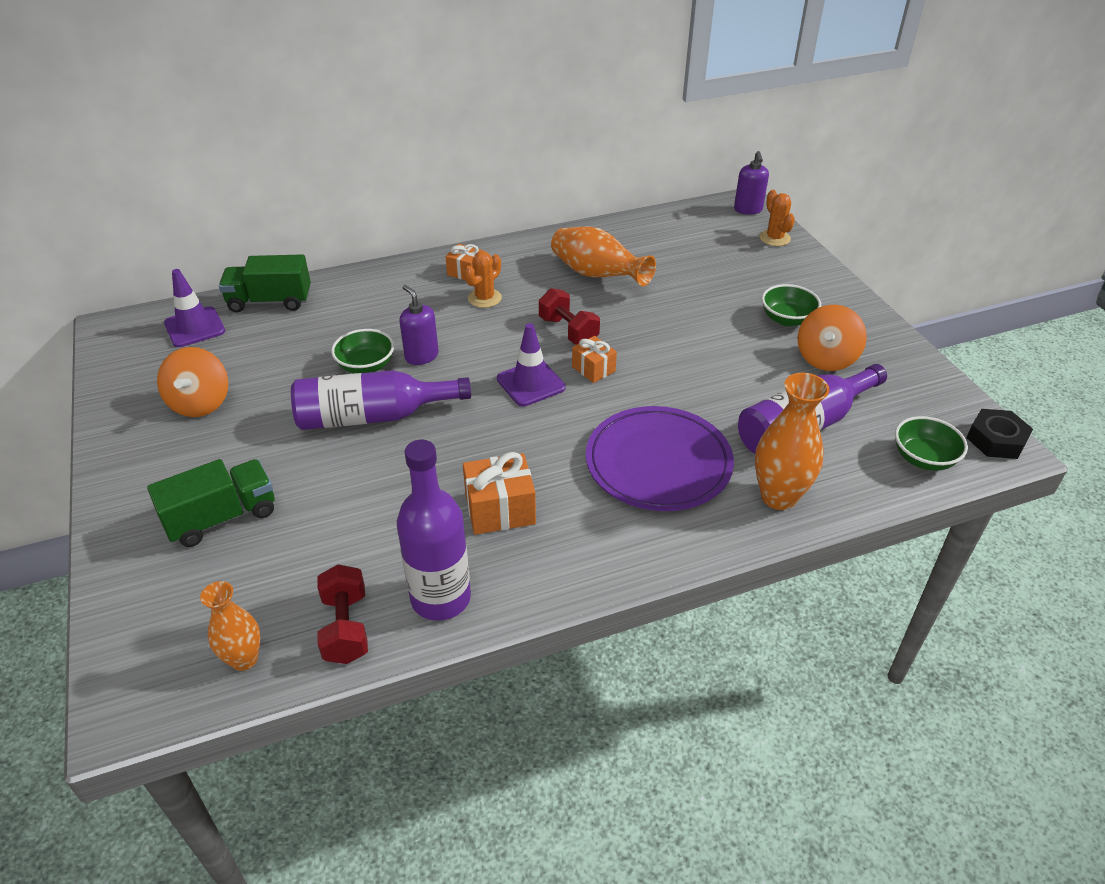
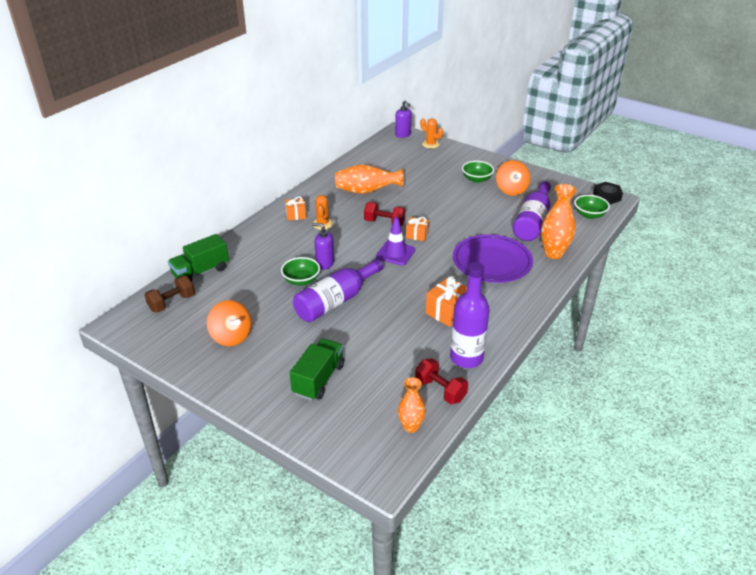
camera: 35 degrees left, 5 degrees down
(194, 327) = (172, 303): purple traffic cone -> brown dumbbell

